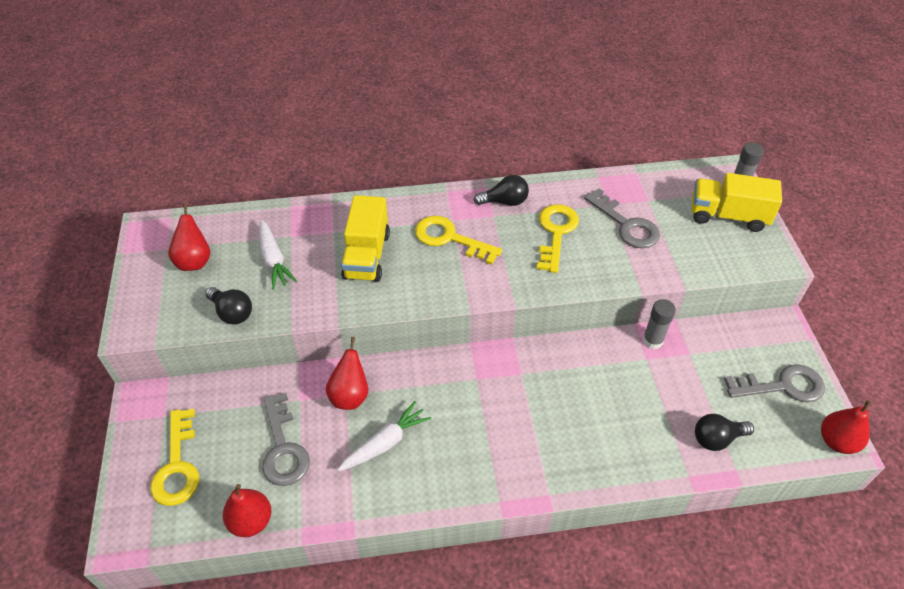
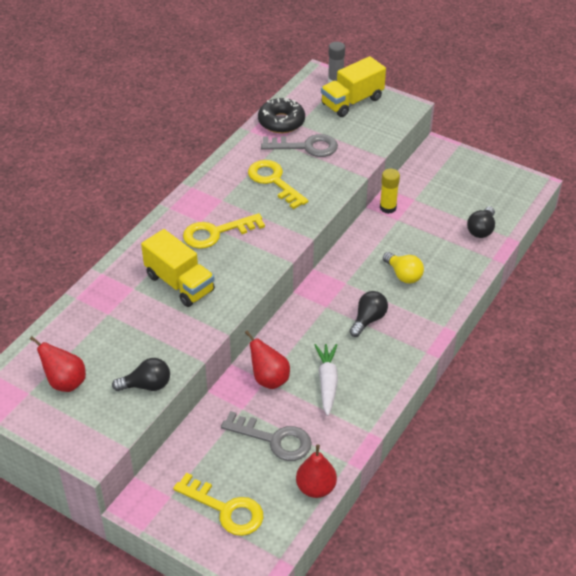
camera: 50 degrees left, 5 degrees down
(274, 260) = (121, 335): white carrot -> none
(504, 202) = (216, 186): black light bulb -> black light bulb (368, 320)
(580, 412) = (403, 275): none -> yellow light bulb
(635, 188) = (281, 122): none -> black donut
(652, 340) = (388, 208): grey glue stick -> yellow glue stick
(782, 386) = (476, 179): grey key -> none
(837, 441) = (531, 185): red pear -> none

